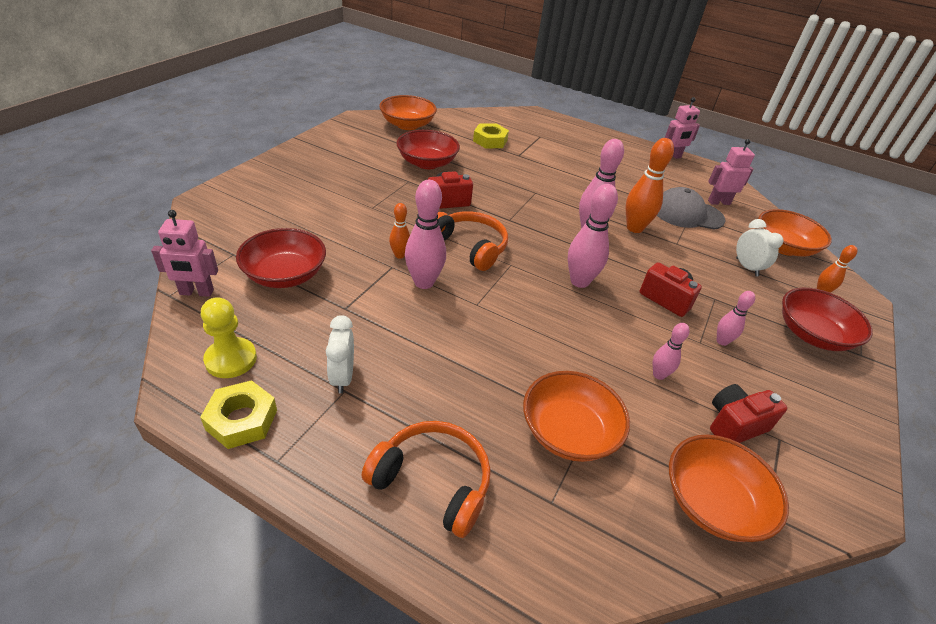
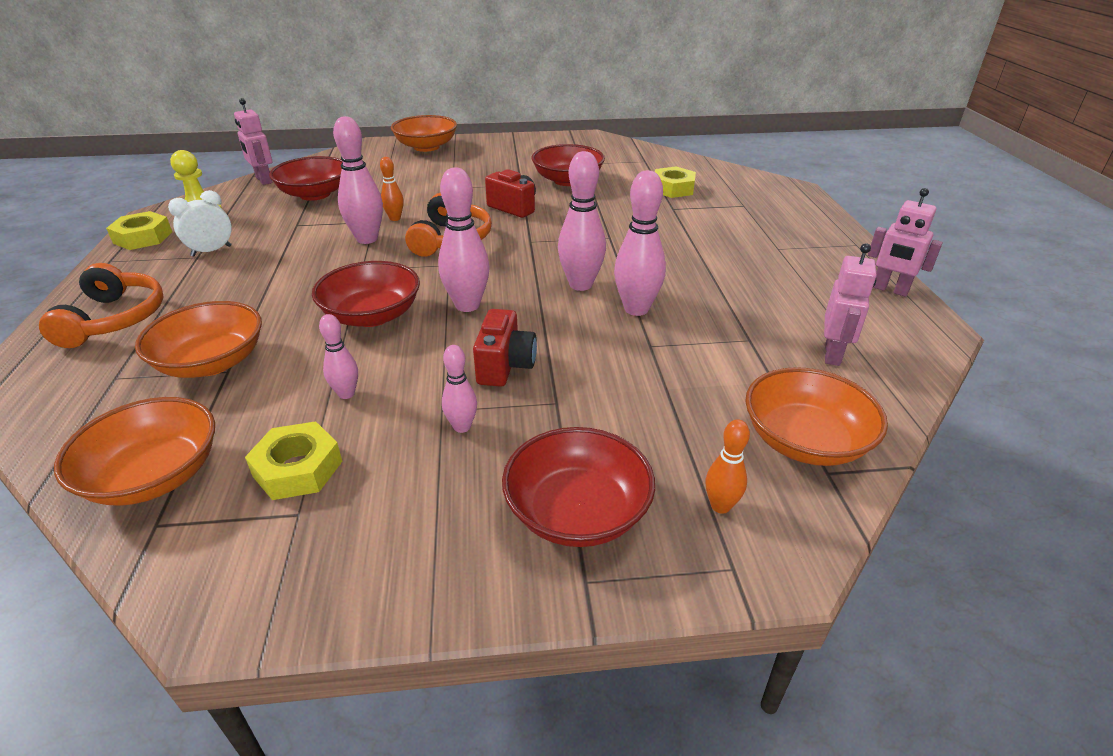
camera: 60 degrees right, 5 degrees down
(407, 125) = (622, 153): orange bowl -> orange bowl (426, 147)
(559, 326) = (372, 315): none -> red bowl
(634, 228) = (636, 309): orange bowling pin -> pink bowling pin
(687, 214) = (745, 336): grey cap -> none
(718, 202) = (833, 354): pink robot -> pink robot turned 60 degrees clockwise
(734, 425) = (297, 468): red camera -> yellow nut
(746, 267) = (680, 415): white clock -> none

